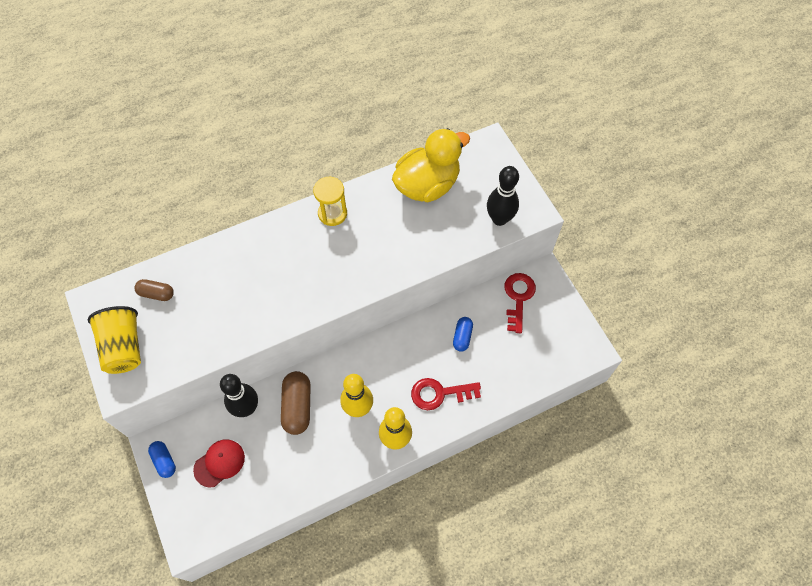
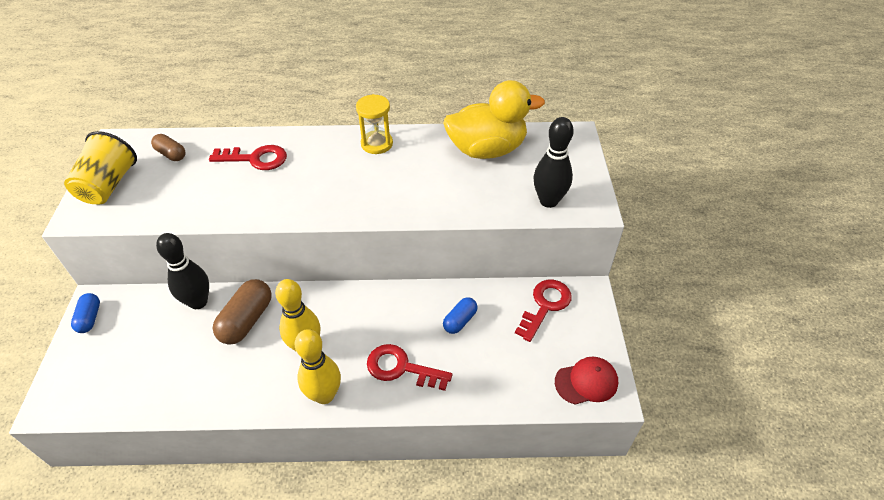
camera: 25 degrees right, 15 degrees down
(219, 463) = (136, 342): red cap -> red cap (586, 382)
(237, 269) = (256, 159): none -> red key

